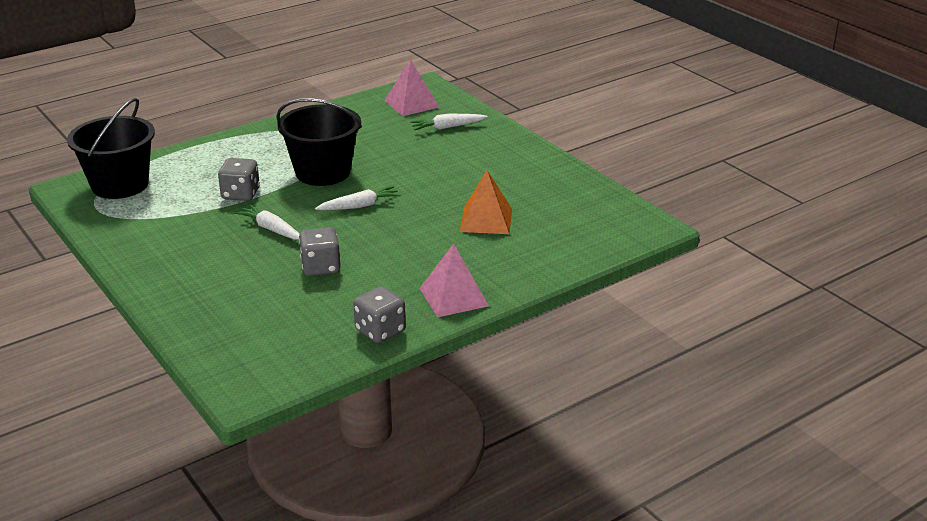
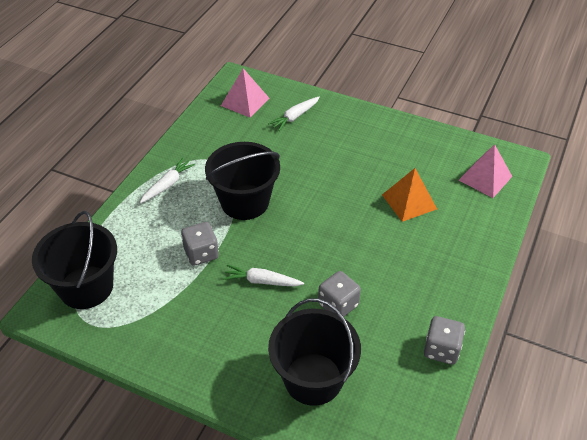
camera: 30 degrees left, 15 degrees up
(235, 306) = (313, 379): none -> black bucket
(359, 206) = (306, 226): white carrot -> white carrot (167, 185)
(453, 297) = (458, 289): pink pyramid -> pink pyramid (485, 178)

